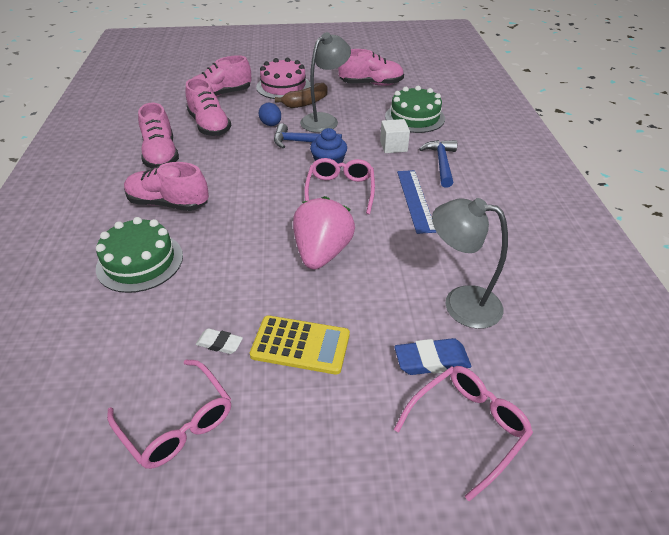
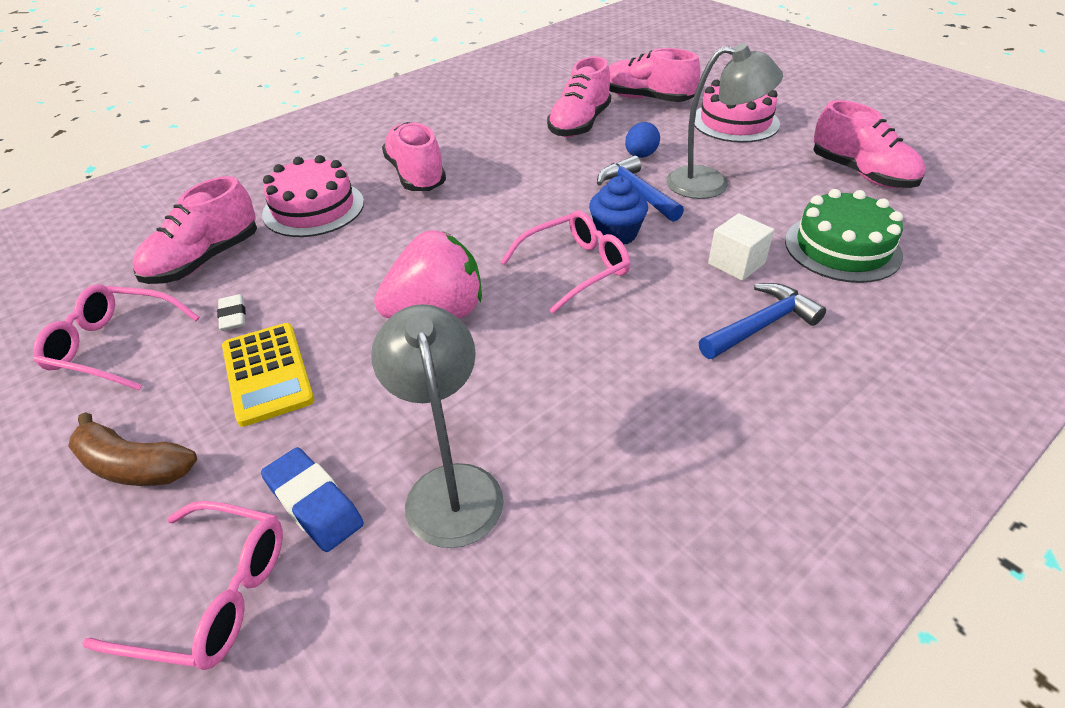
camera: 55 degrees right, 0 degrees up
(140, 262) = (313, 208): green cake -> pink cake
(161, 155) = (489, 129): pink shoe -> pink shoe (204, 260)
(177, 423) = (114, 346): pink glasses -> pink glasses turned 90 degrees clockwise
(306, 103) = (726, 153): brown banana -> brown banana (134, 466)
(415, 200) = (635, 340): blue ruler -> none

